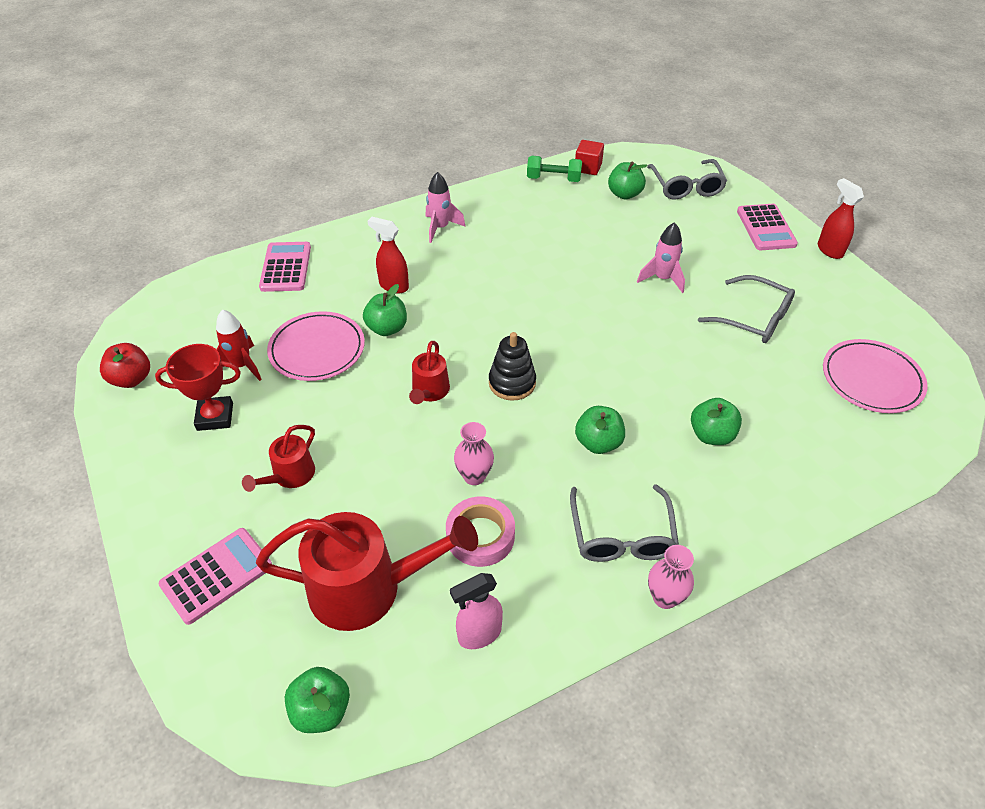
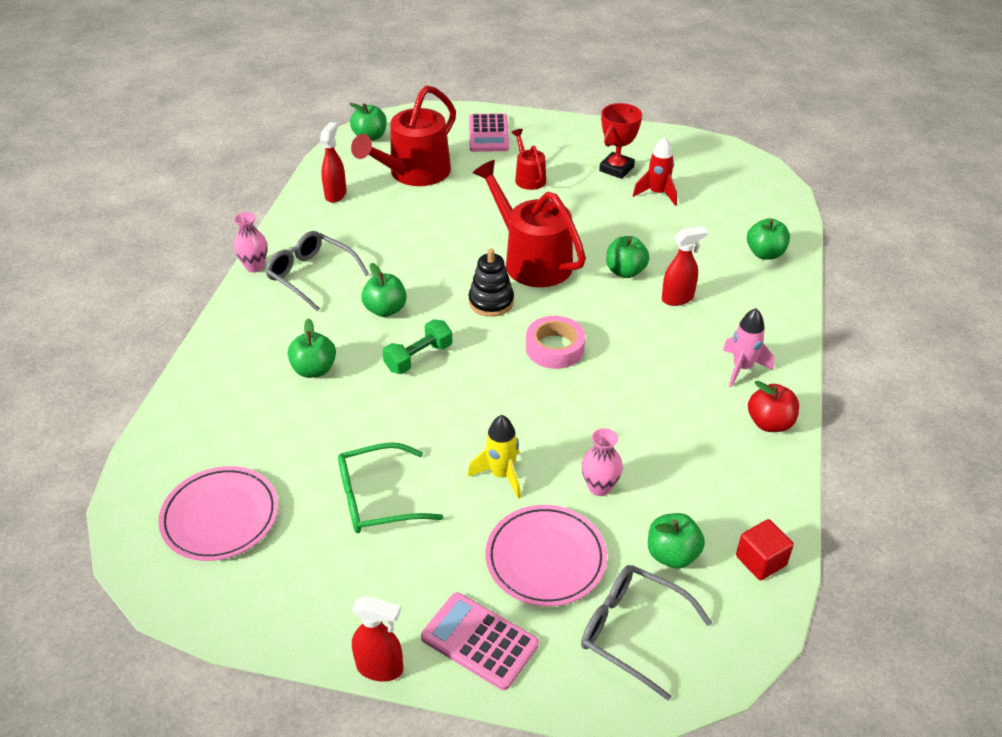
camera: 130 degrees right, 5 degrees down
(131, 379) = (693, 150): red apple -> red apple (769, 423)
(286, 267) = (765, 253): pink calculator -> green apple
(317, 349) = (638, 230): pink plate -> pink plate (545, 558)
(429, 392) = (531, 260): red watering can -> red watering can, size x1.96
(474, 476) = (434, 243): pink vase -> pink vase (599, 487)
(479, 634) = (336, 194): pink spray bottle -> red spray bottle
(480, 536) = (390, 223): pink tape -> pink tape (555, 348)
(553, 179) = (761, 510): green dumbbell -> green dumbbell (418, 357)
(662, 279) = (501, 475): pink rocket -> yellow rocket
(753, 318) = (377, 498): grey glasses -> green glasses

